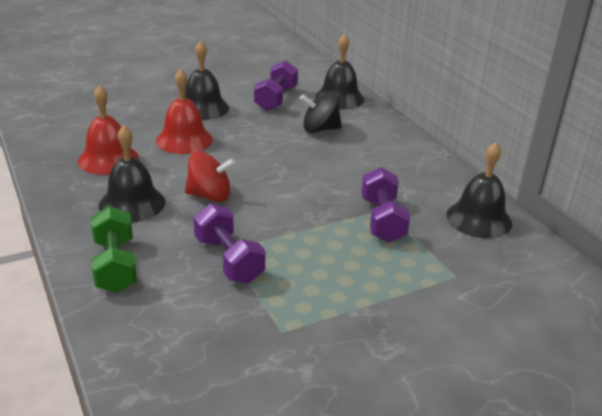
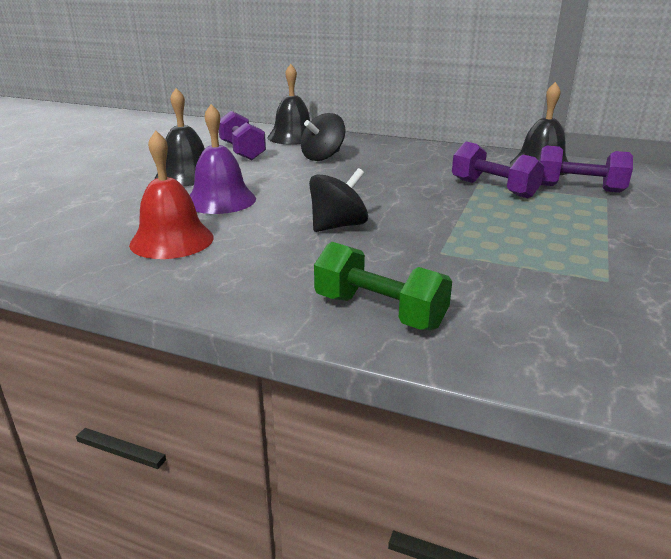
camera: 40 degrees left, 5 degrees down
(132, 203) = (279, 261): black bell -> none
(184, 140) = (220, 200): red bell -> purple bell
(209, 196) = (338, 226): red spinning top -> black spinning top
(228, 260) = (459, 258): purple dumbbell -> purple dumbbell (578, 188)

